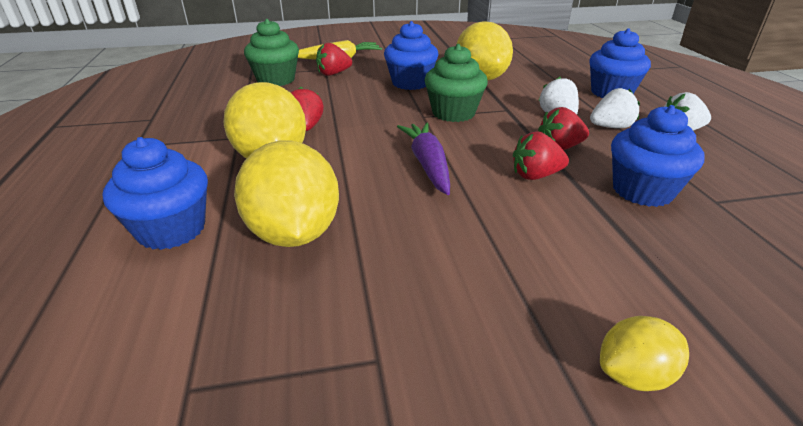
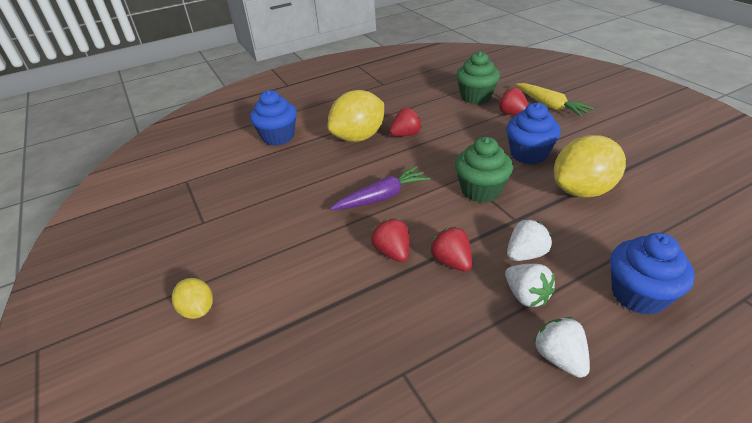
camera: 75 degrees right, 5 degrees up
(294, 233) = (286, 171): yellow lemon -> none
(642, 191) = (397, 318): blue cupcake -> none

